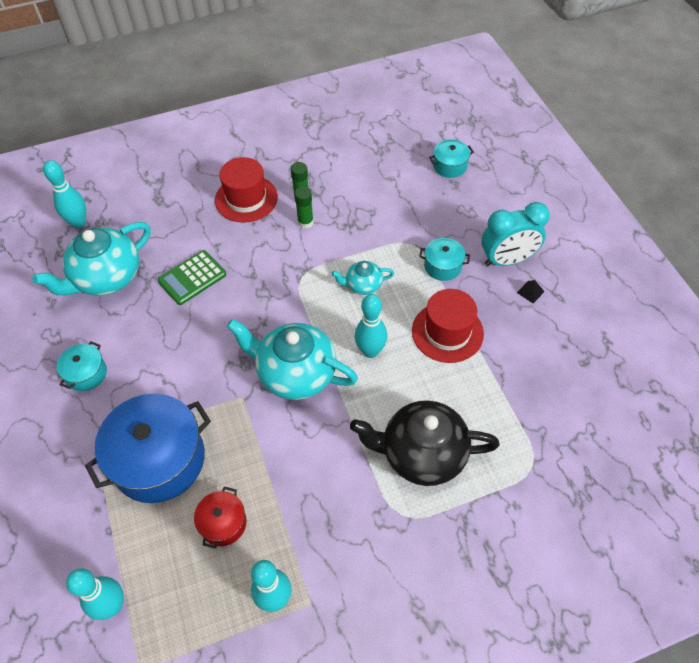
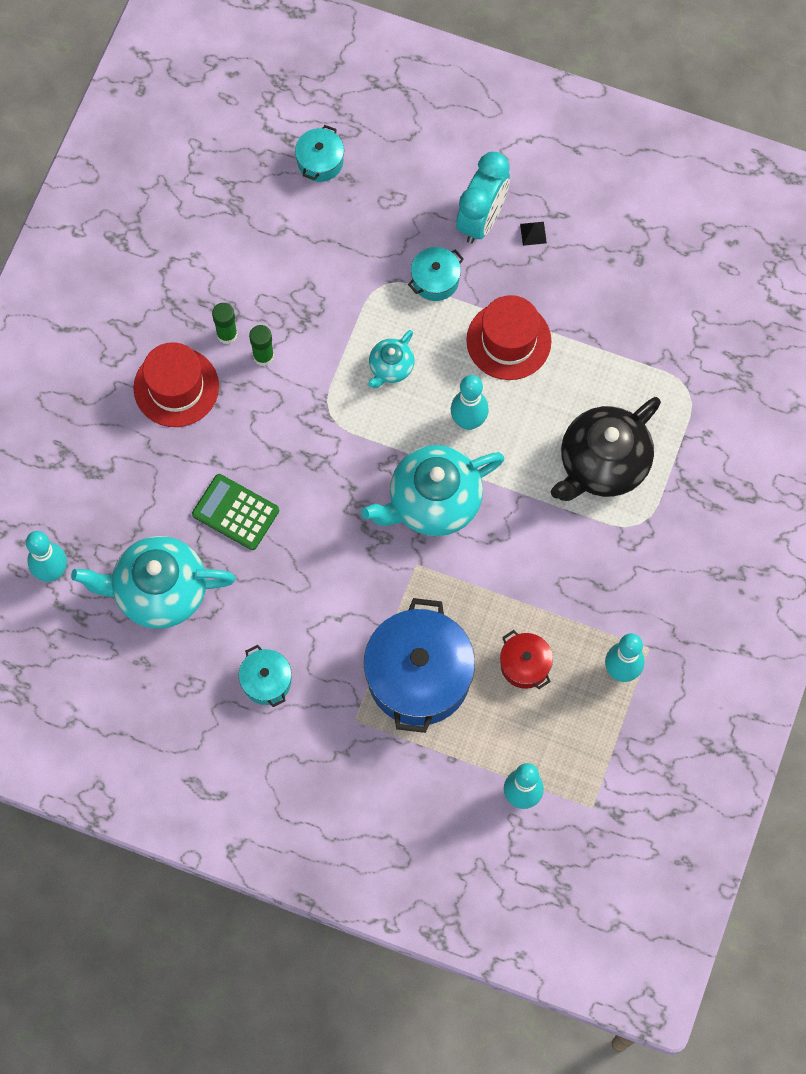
camera: 50 degrees left, 15 degrees up
(106, 277) = (159, 591): turquoise teapot -> turquoise teapot turned 90 degrees clockwise
(192, 278) = (236, 512): green calculator -> green calculator turned 120 degrees clockwise

